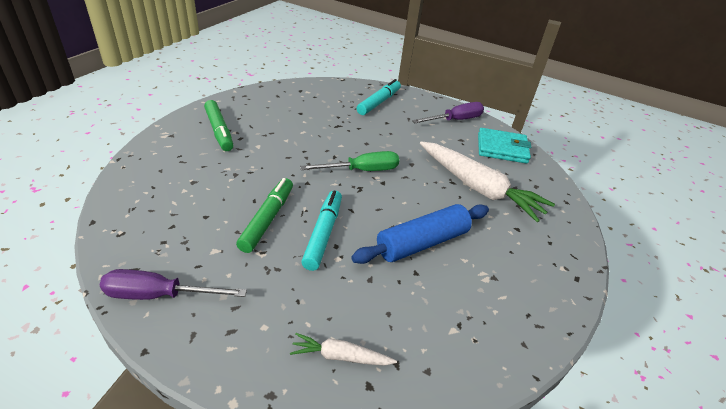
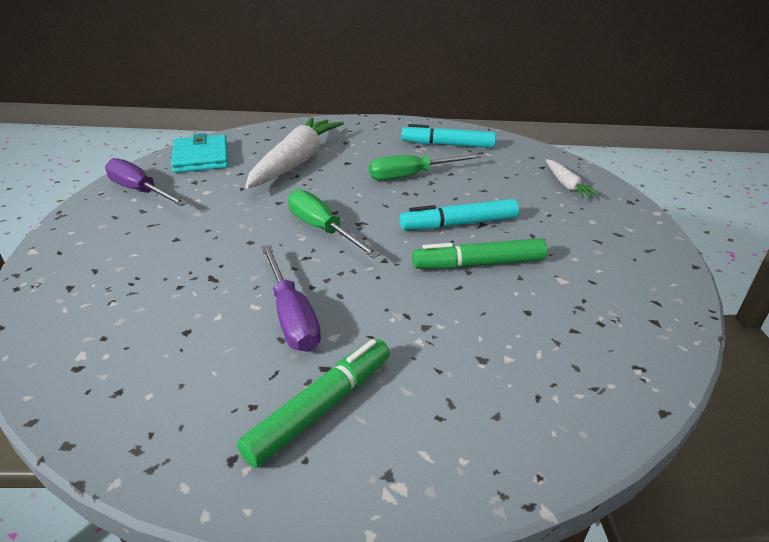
camera: 110 degrees left, 5 degrees down
(159, 295) = (650, 286): purple screwdriver -> purple screwdriver (291, 316)
(379, 102) = (103, 259): turquoise marker -> turquoise marker (447, 145)
(422, 243) = (411, 176): blue rolling pin -> green screwdriver

